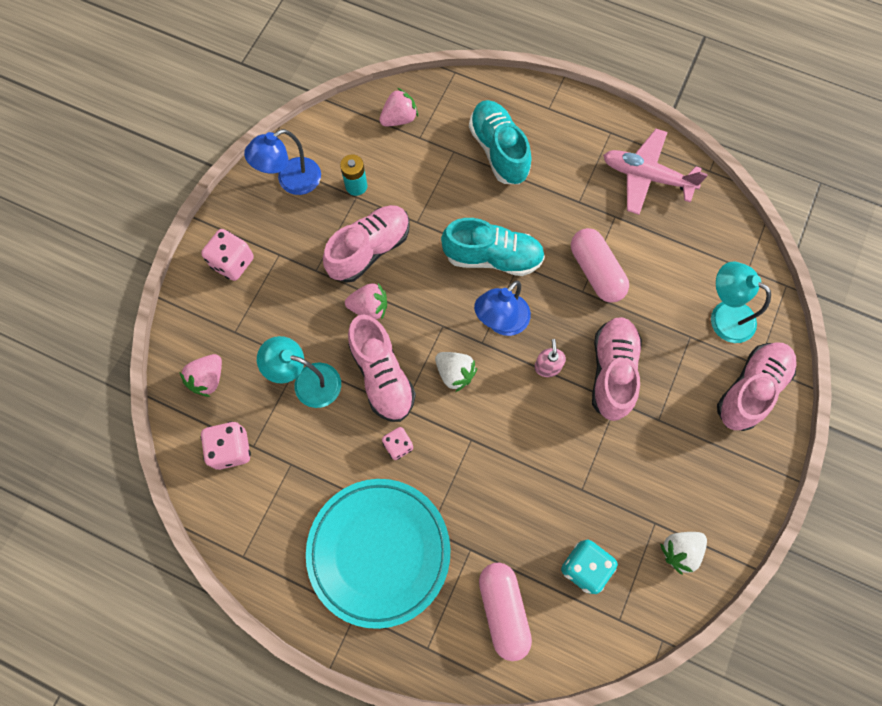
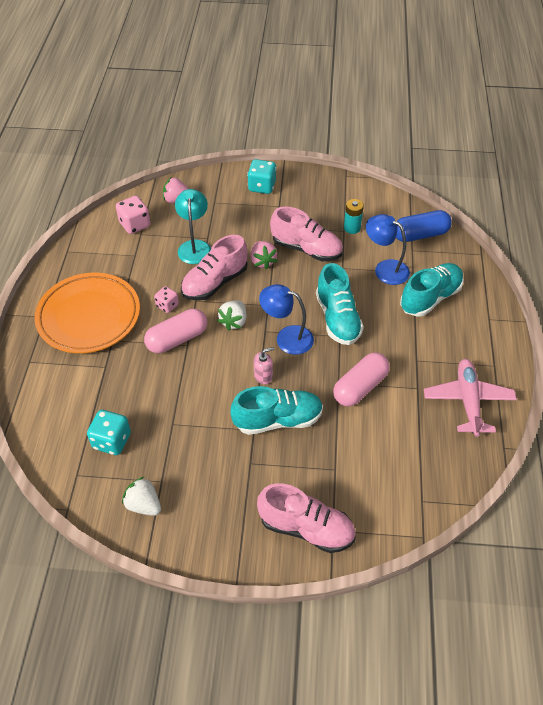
camera: 70 degrees right, 20 degrees down
(233, 262) = (262, 186): pink dice -> turquoise dice
(291, 181) = (336, 195): blue lamp -> blue lamp (385, 269)
(379, 552) = (89, 317): turquoise plate -> orange plate
(399, 118) = (420, 235): pink strawberry -> blue capsule
(503, 610) = (66, 398): pink capsule -> pink capsule (177, 339)
(612, 372) = (278, 420): pink shoe -> turquoise shoe
(724, 316) = (367, 491): turquoise lamp -> none

